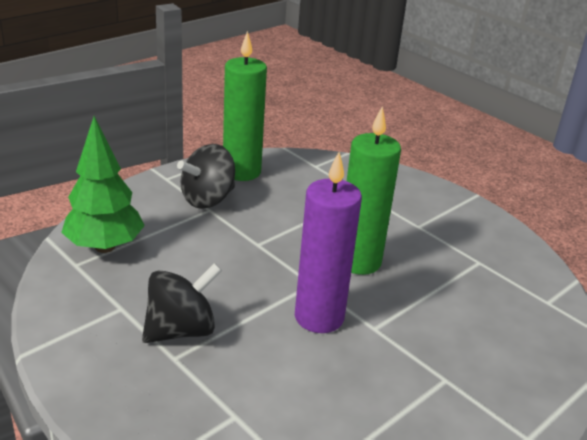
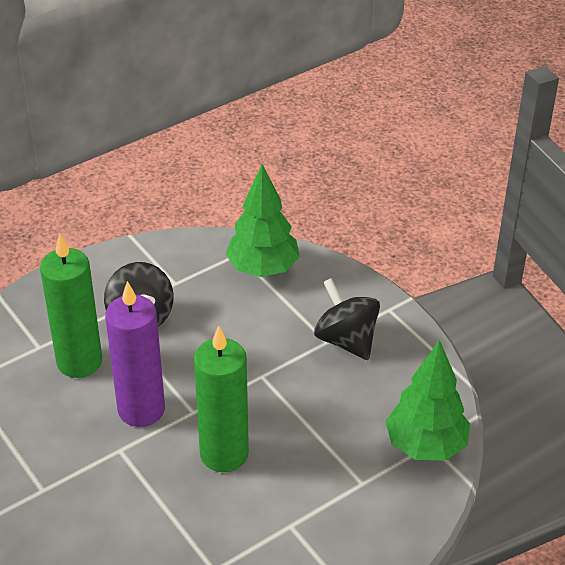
camera: 100 degrees right, 10 degrees up
(241, 172) = (407, 371): green candle -> green candle (79, 362)
(319, 167) = (425, 446): none -> green tree

